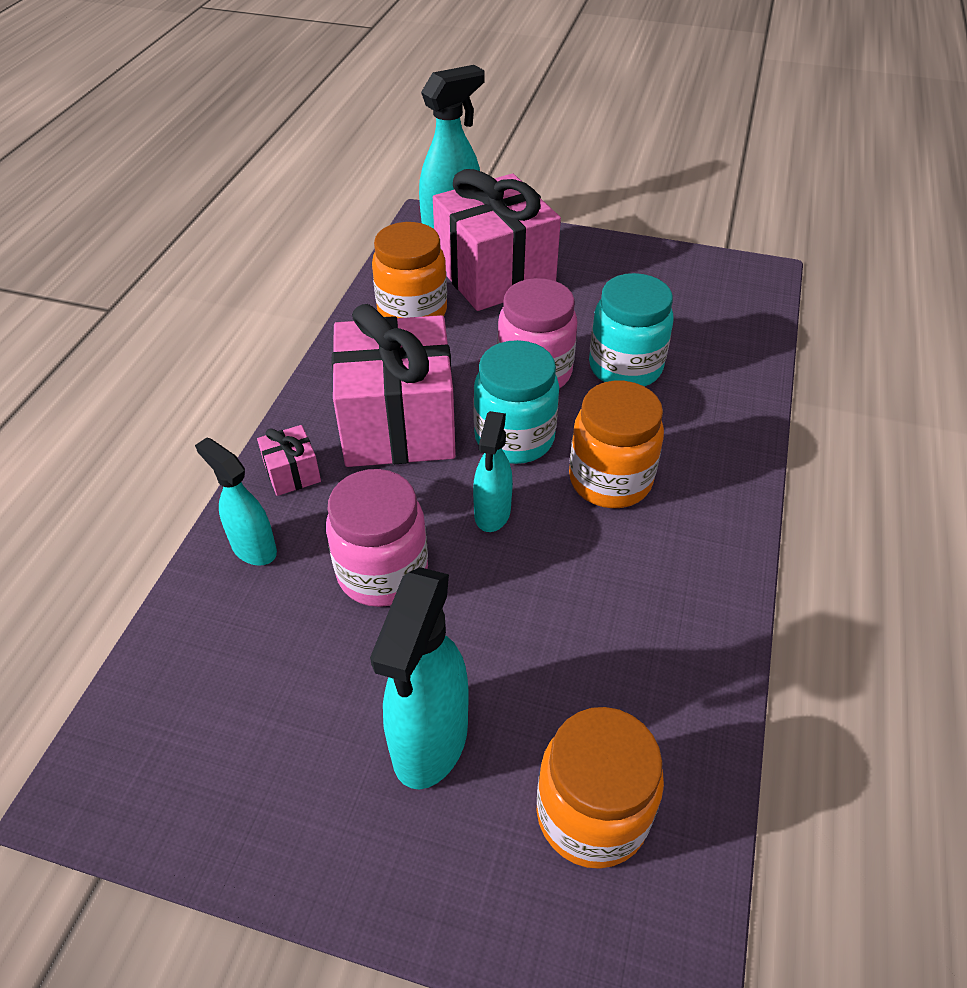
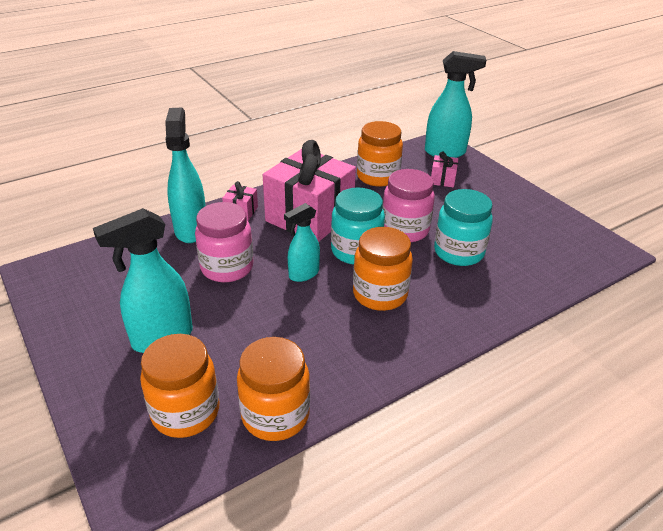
camera: 40 degrees right, 10 degrees down
(253, 548) = (191, 229): turquoise spray bottle -> turquoise spray bottle, size x1.62
(494, 274) = (442, 180): pink gift -> pink gift, size x0.41
(691, 726) = (275, 415): none -> orange jar

